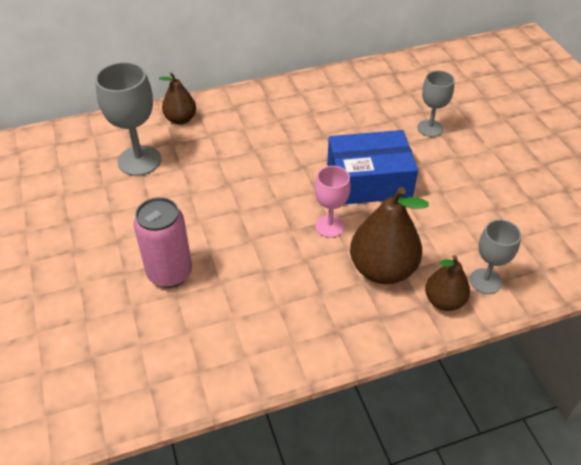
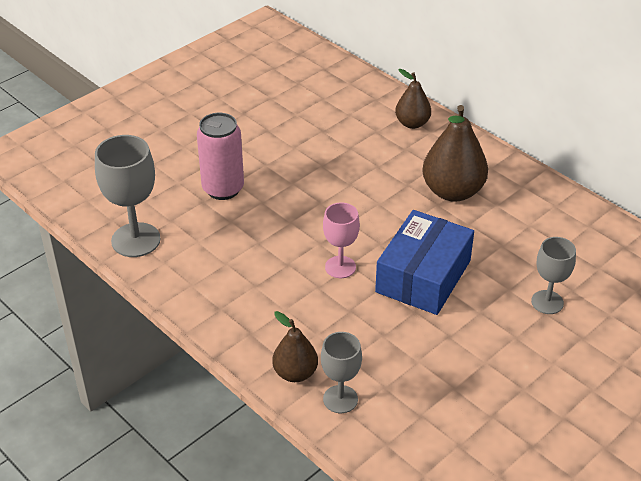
camera: 65 degrees right, 5 degrees down
(139, 160) = (339, 121): grey goblet -> grey goblet (136, 240)
(369, 181) = (423, 276): blue box -> blue box turned 60 degrees clockwise
(382, 269) = (308, 319): brown pear -> brown pear (452, 191)

